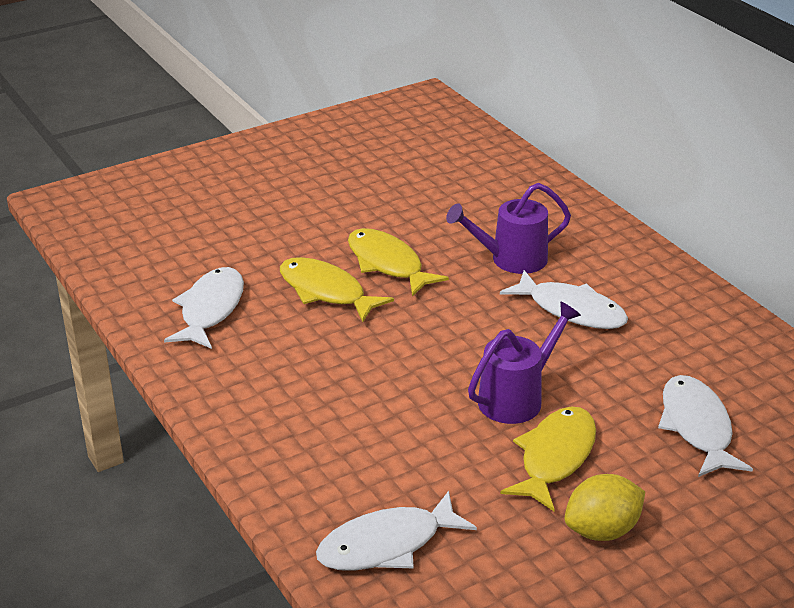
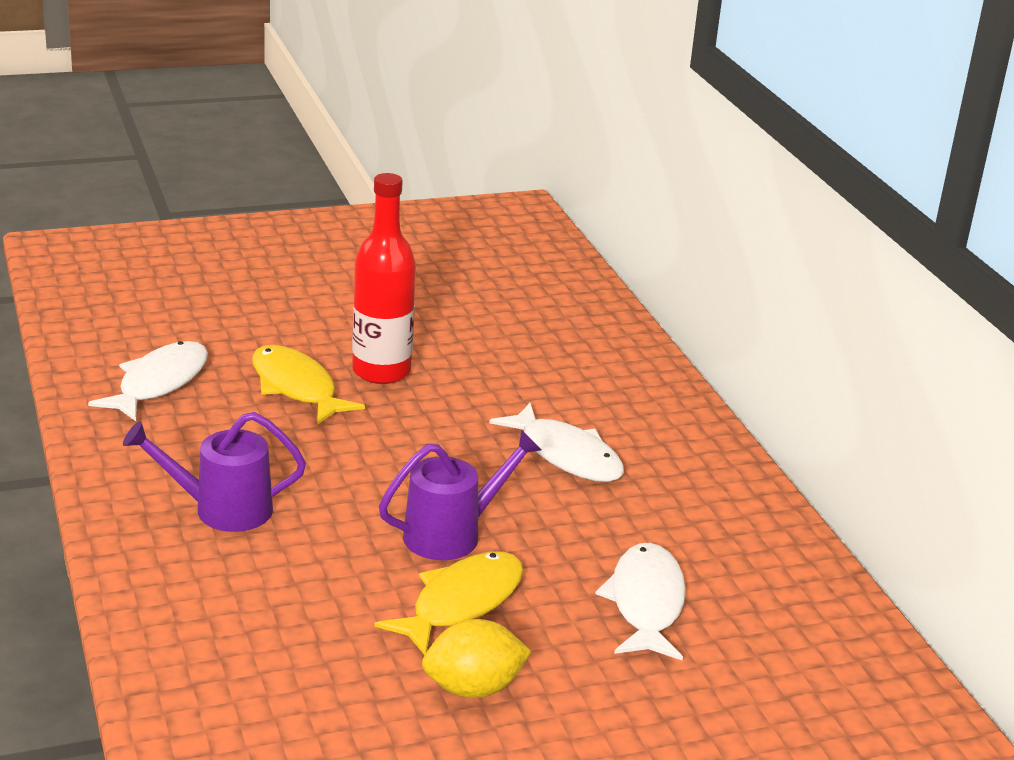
camera: 10 degrees right, 5 degrees down
(387, 264) = (381, 371): yellow fish -> red bottle
(387, 545) = (222, 654): white fish -> none
(510, 260) = (525, 391): purple watering can -> purple watering can (221, 509)

